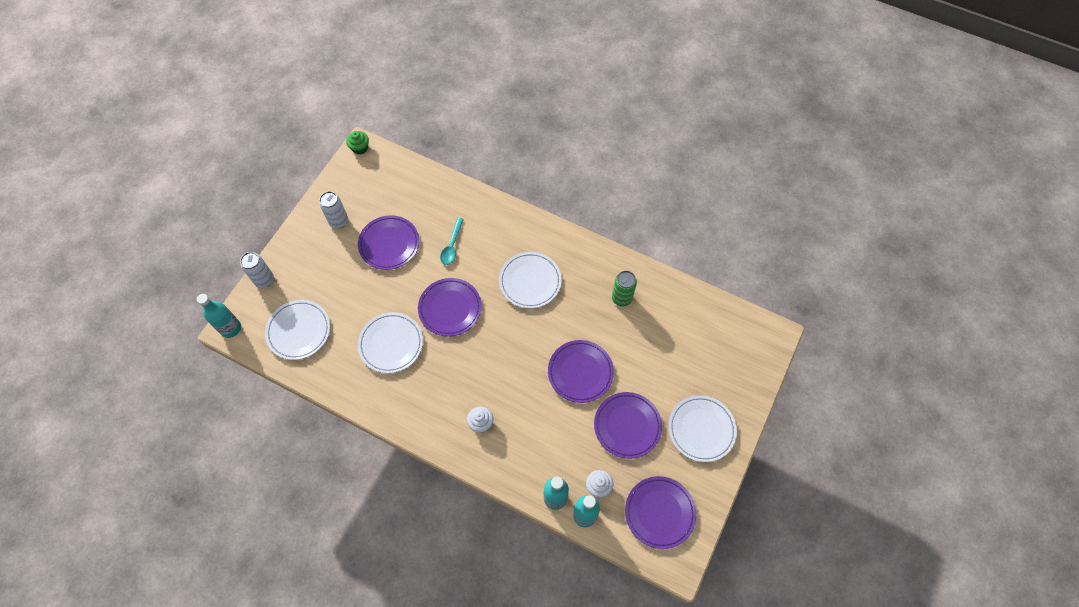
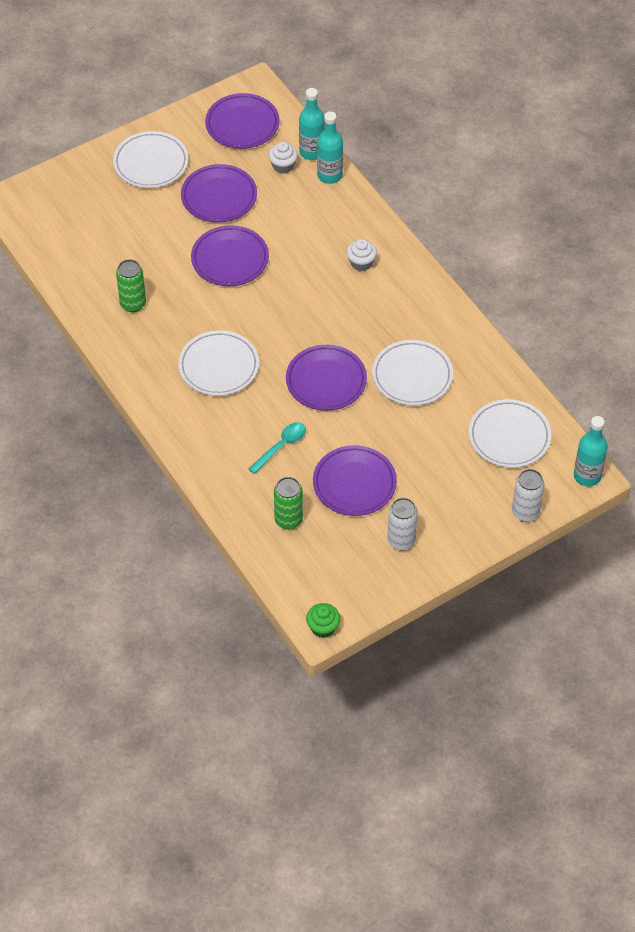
camera: 150 degrees left, 10 degrees down
(418, 200) = (288, 520): none -> green can

